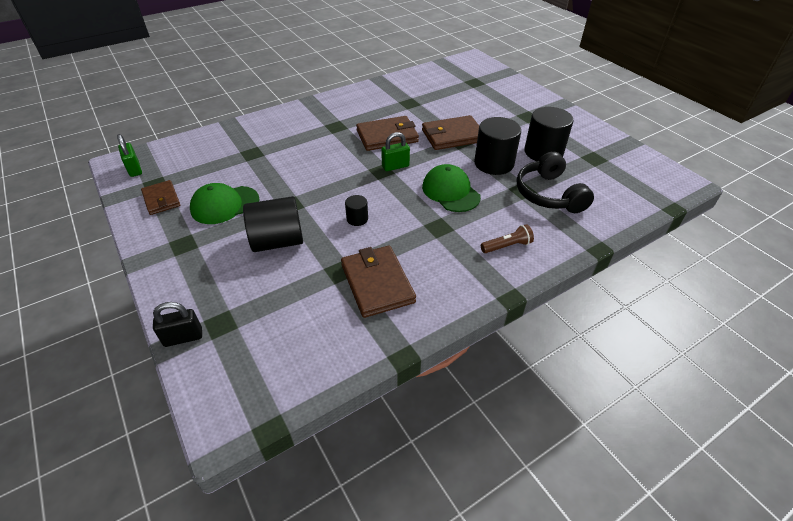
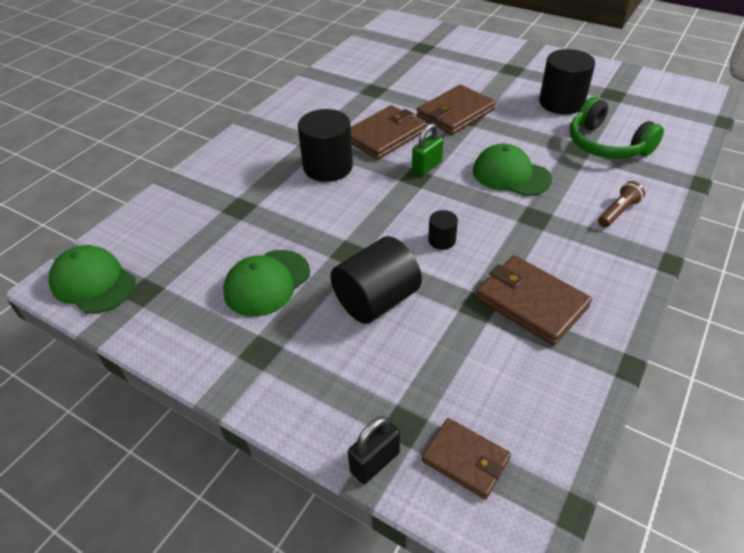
camera: 25 degrees left, 0 degrees up
(134, 169) = (93, 283): green padlock -> green cap
(161, 199) = (173, 307): brown wallet -> brown wallet (465, 460)
(494, 163) = (525, 130): black cylinder -> black cylinder (328, 167)
(549, 194) = (606, 145): black headphones -> green headphones

